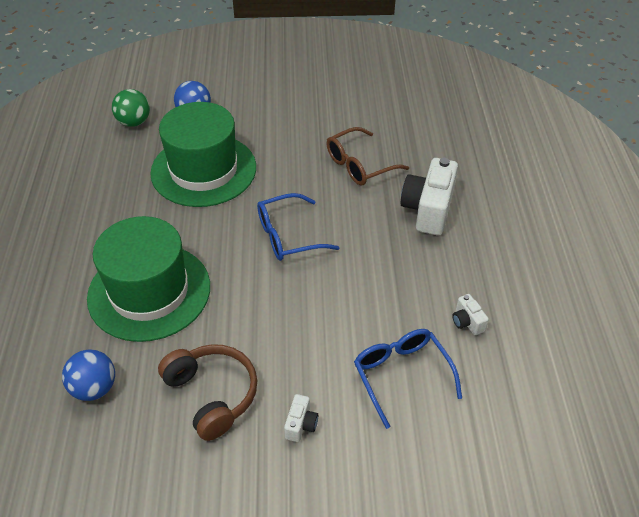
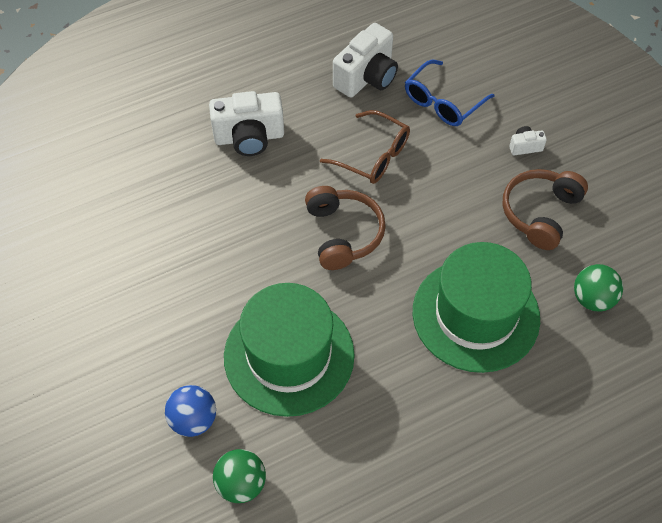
camera: 115 degrees left, 10 degrees up
(94, 388) = (592, 299): blue ball -> green ball
(287, 236) = (343, 234): blue glasses -> brown headphones
(359, 165) = (210, 213): brown glasses -> brown glasses (373, 156)
(467, 322) = (367, 77): white camera -> white camera, size x2.15

